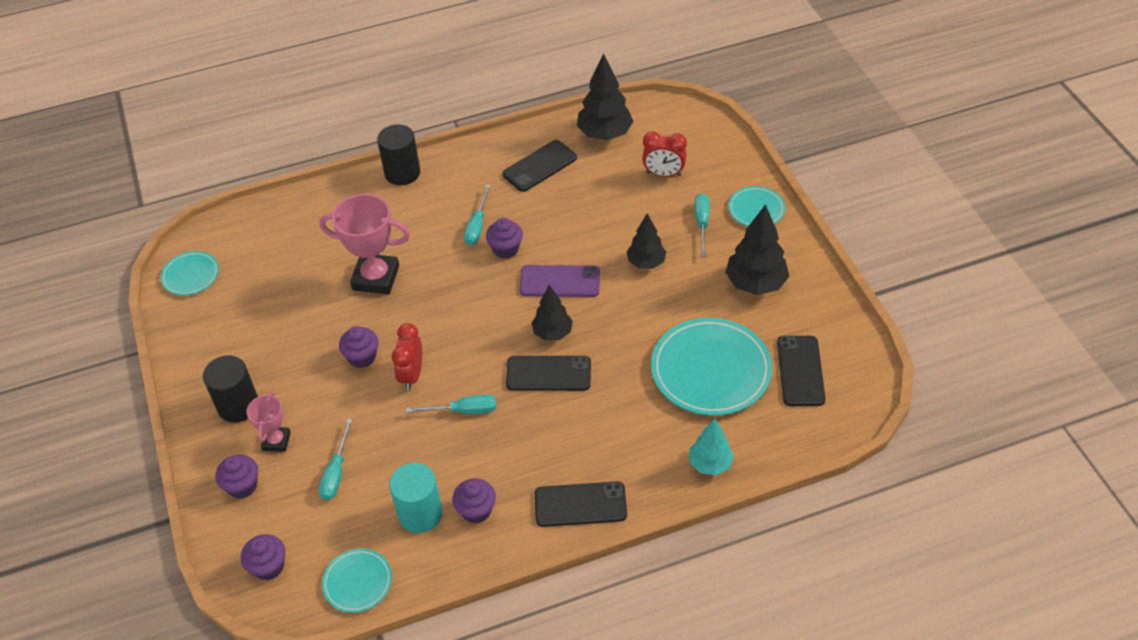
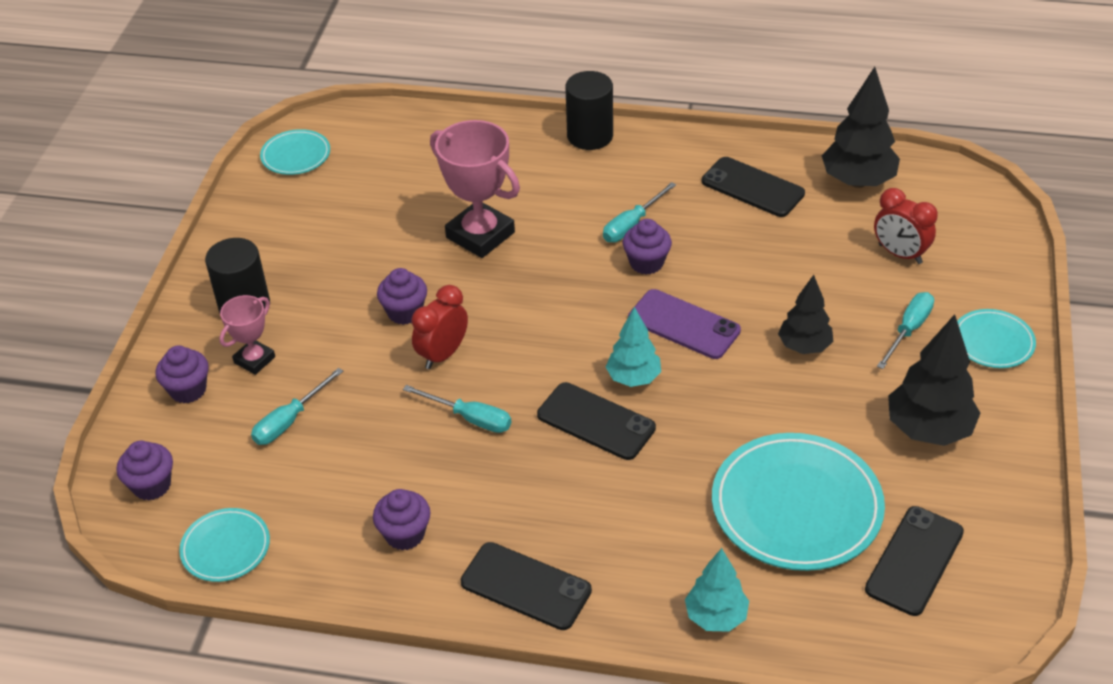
camera: 30 degrees right, 5 degrees down
(420, 513) = (343, 507): turquoise cylinder -> none
(539, 166) = (752, 187): black phone -> black phone turned 45 degrees clockwise
(552, 333) = (633, 378): black tree -> turquoise tree

